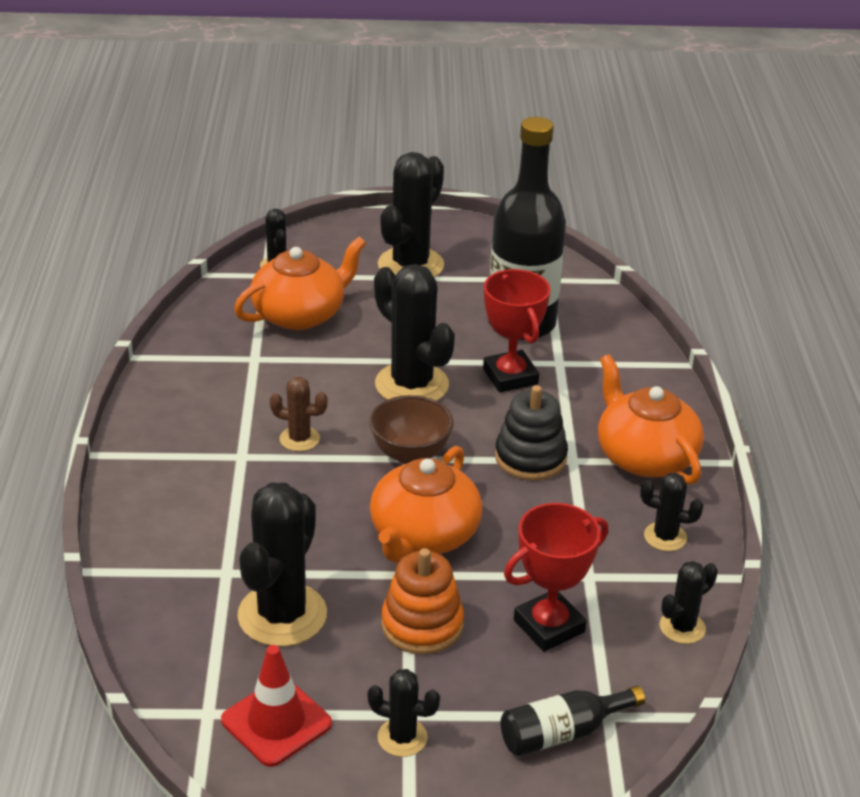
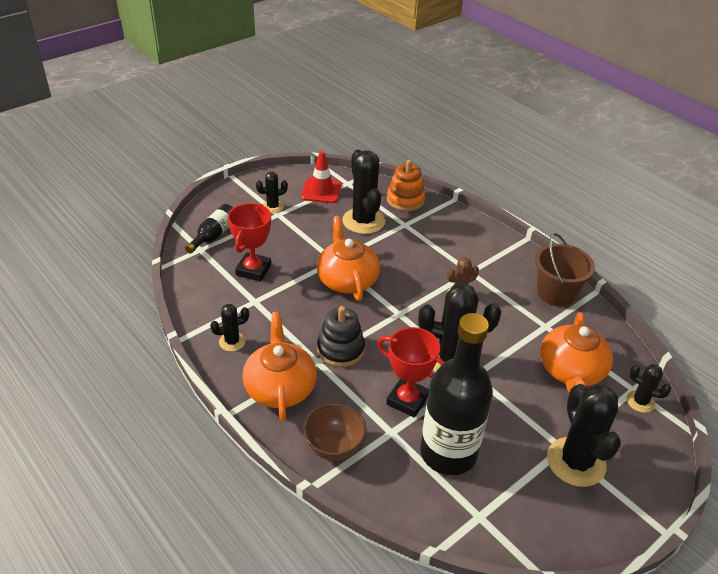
camera: 140 degrees right, 5 degrees up
(181, 379) = (556, 293): none -> brown bucket
(410, 454) = (400, 316): brown bowl -> brown bowl (334, 447)
(422, 625) = (306, 244): orange stacking toy -> orange stacking toy (405, 200)
(644, 457) = (280, 387): orange teapot -> orange teapot turned 120 degrees counterclockwise
(682, 627) = (192, 300): black cactus -> none

